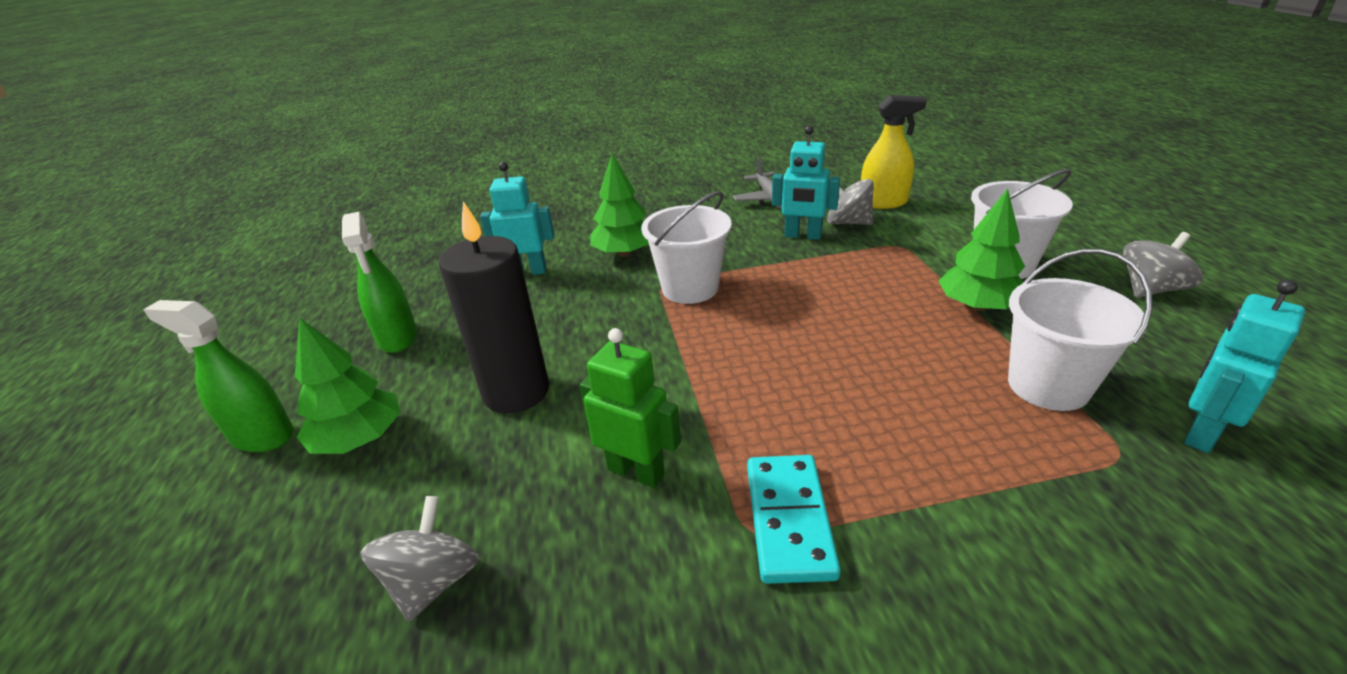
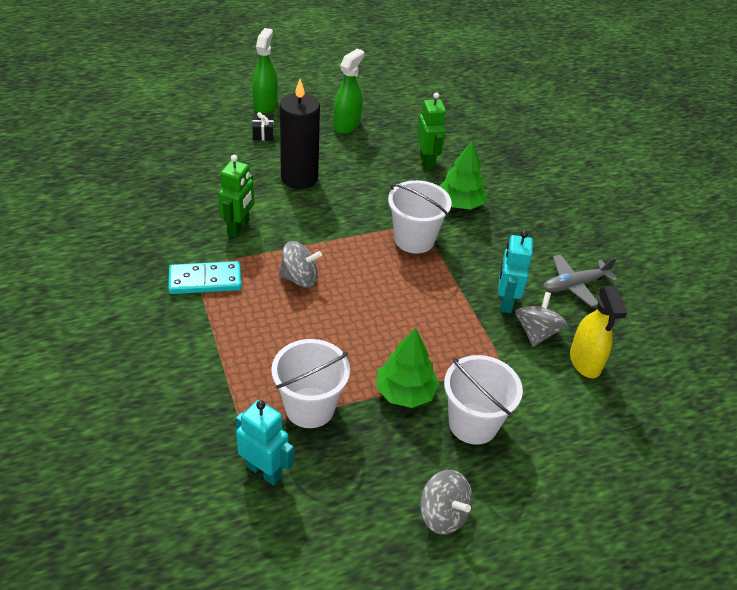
camera: 75 degrees right, 10 degrees up
(360, 439) = (263, 134): green tree -> black gift
(398, 337) = (347, 125): green spray bottle -> green spray bottle turned 150 degrees clockwise
(433, 582) = (180, 176): grey spinning top -> grey spinning top (299, 278)
(528, 272) = (427, 161): turquoise robot -> green robot

